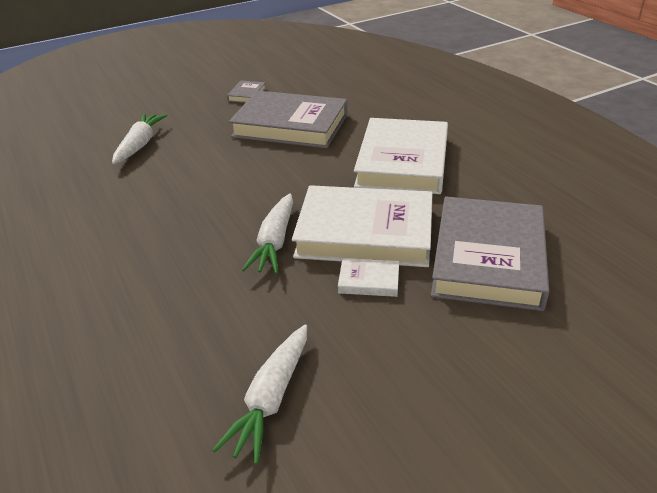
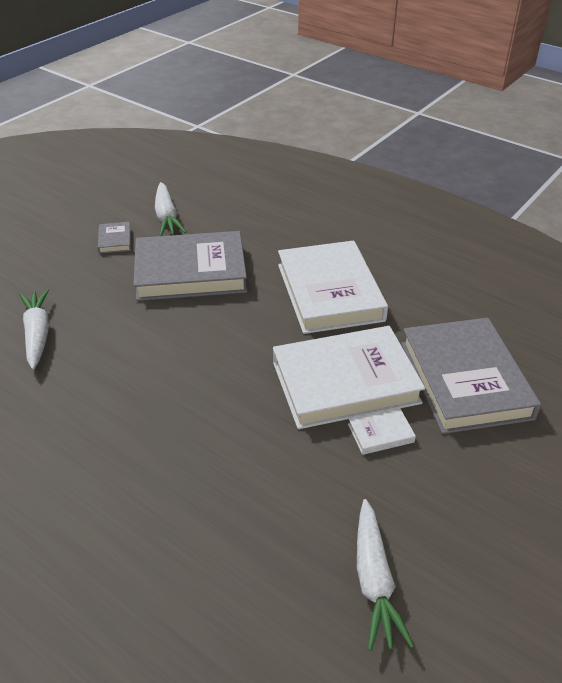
camera: 25 degrees left, 5 degrees up
(275, 242) = (268, 416): white carrot -> white carrot (167, 217)

